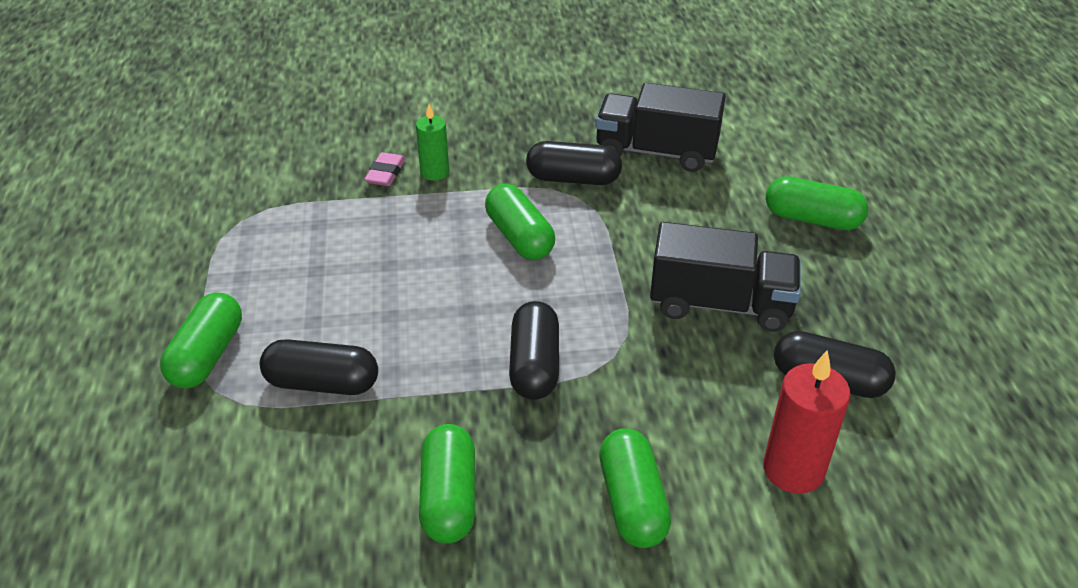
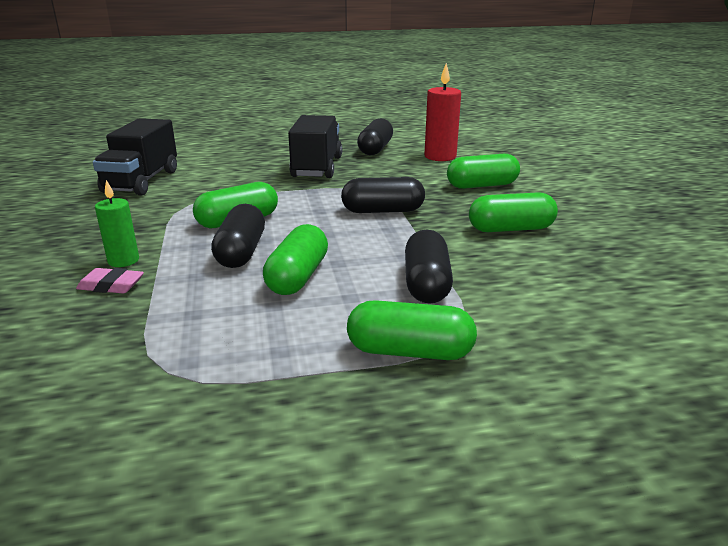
camera: 95 degrees left, 15 degrees down
(573, 179) = (164, 206): black capsule -> black capsule (241, 252)
(812, 219) = (238, 147): green capsule -> green capsule (298, 277)

